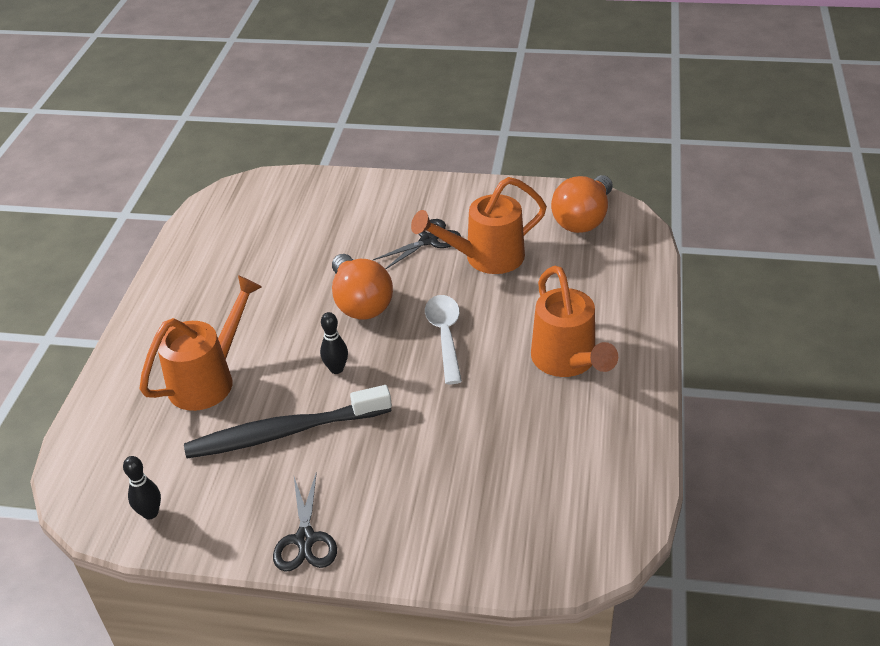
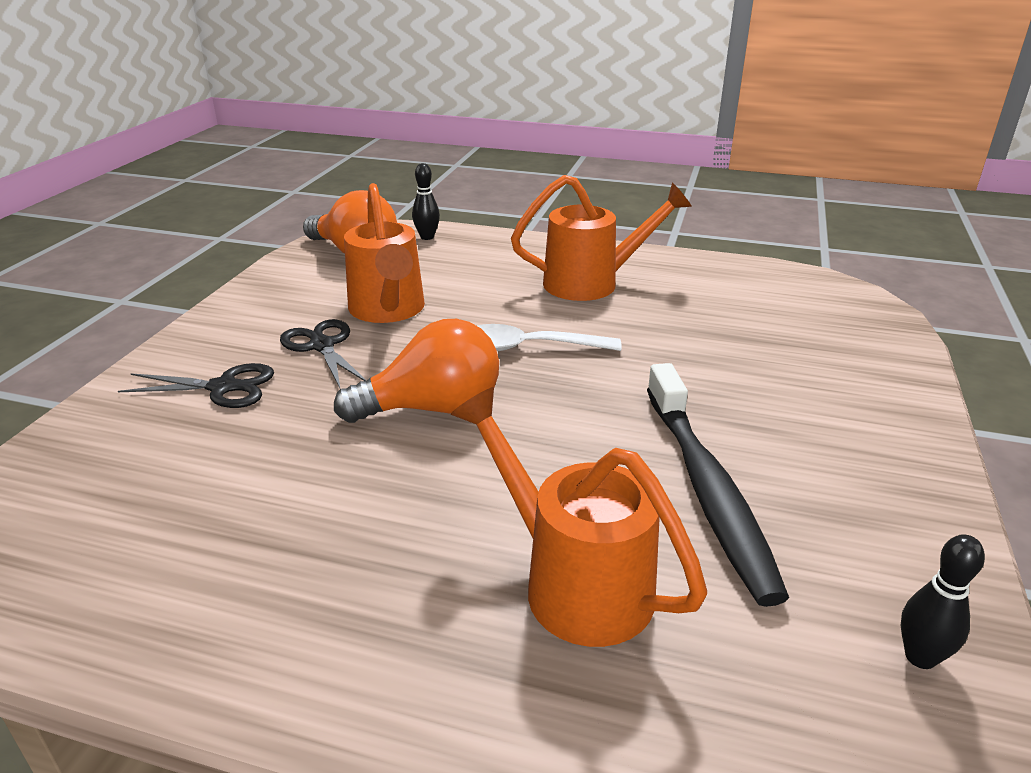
camera: 85 degrees left, 10 degrees down
(305, 539) = (908, 473): black scissors -> black scissors (223, 387)
(336, 369) = (574, 435): black bowling pin -> black bowling pin (427, 237)

